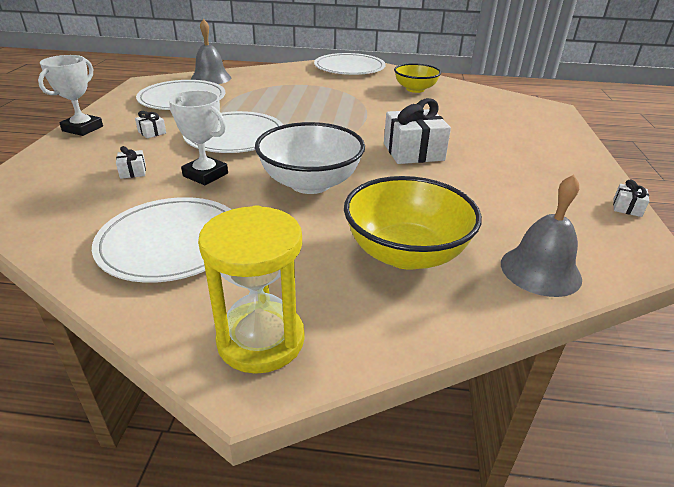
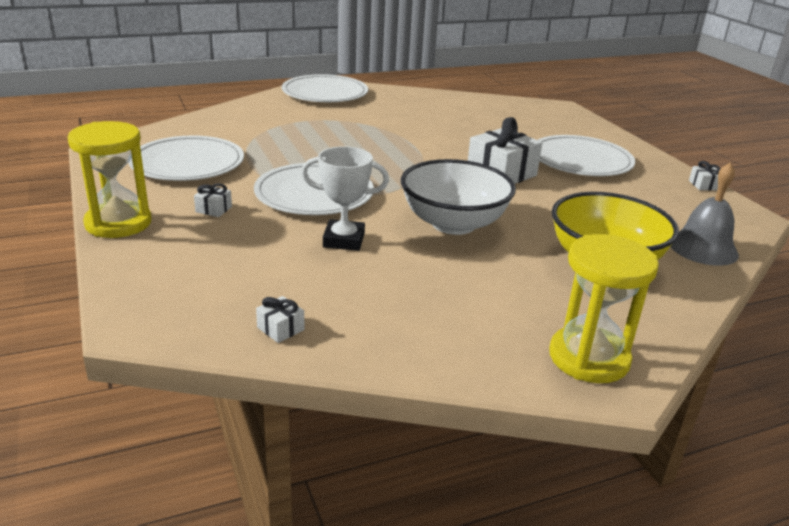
camera: 30 degrees left, 5 degrees down
(83, 128) = (118, 223): white trophy -> yellow hourglass
(133, 171) = (262, 256): white gift -> white gift (280, 328)
(171, 242) = (408, 310): white plate -> white plate (580, 160)
(211, 78) = (182, 131): grey bell -> none
(415, 89) = (423, 108): yellow bowl -> none

